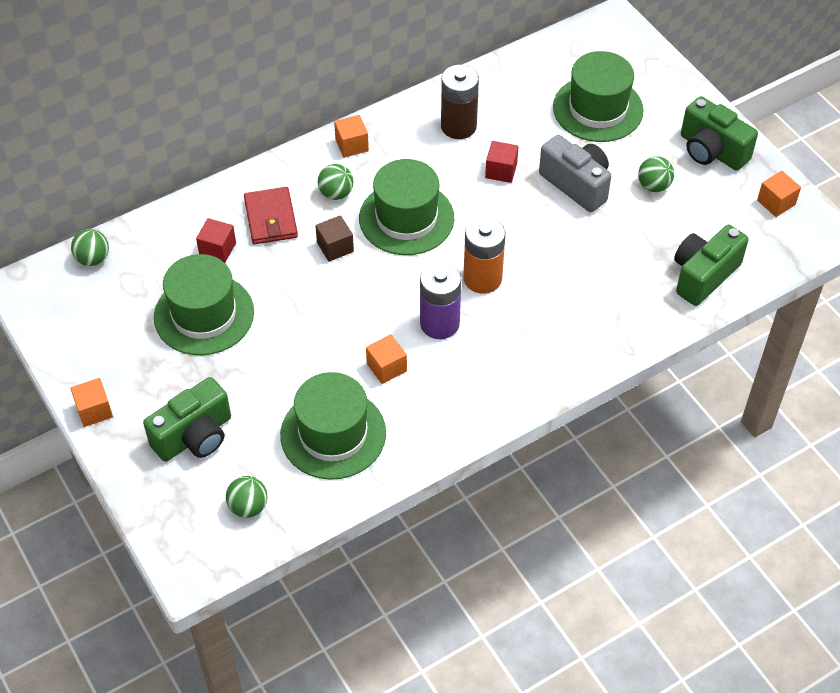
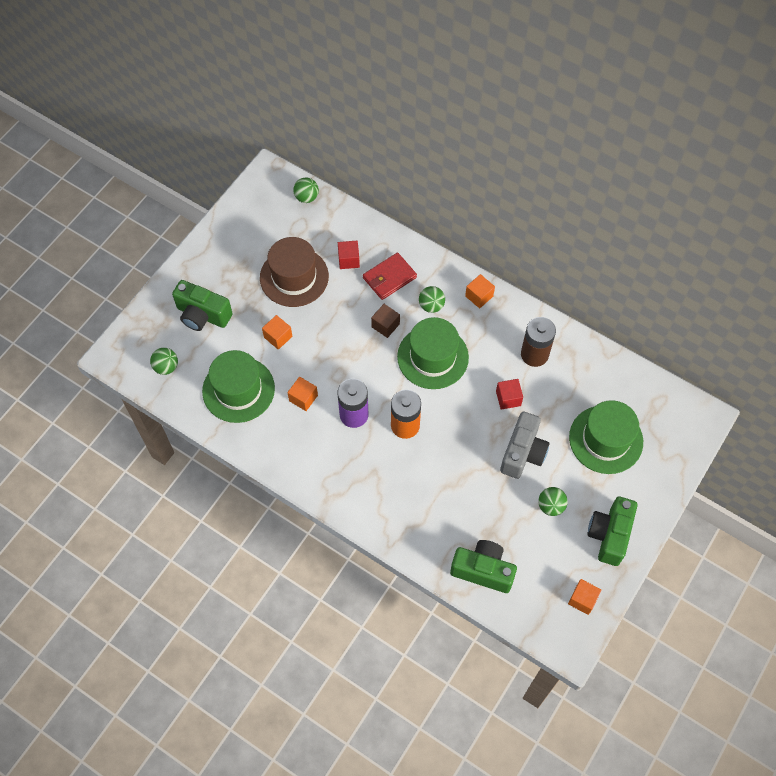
camera: 65 degrees right, 10 degrees up
(94, 410) = (197, 254): orange cube -> orange cube (278, 337)
(204, 314) = (294, 277): green hat -> brown hat

